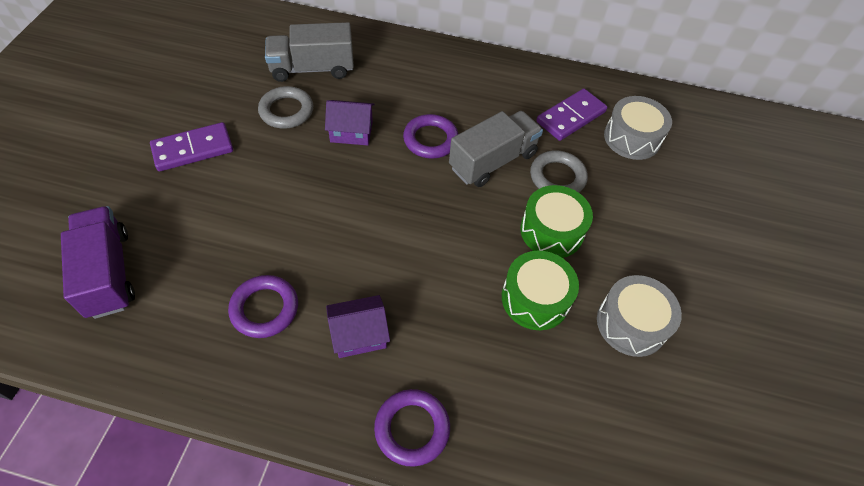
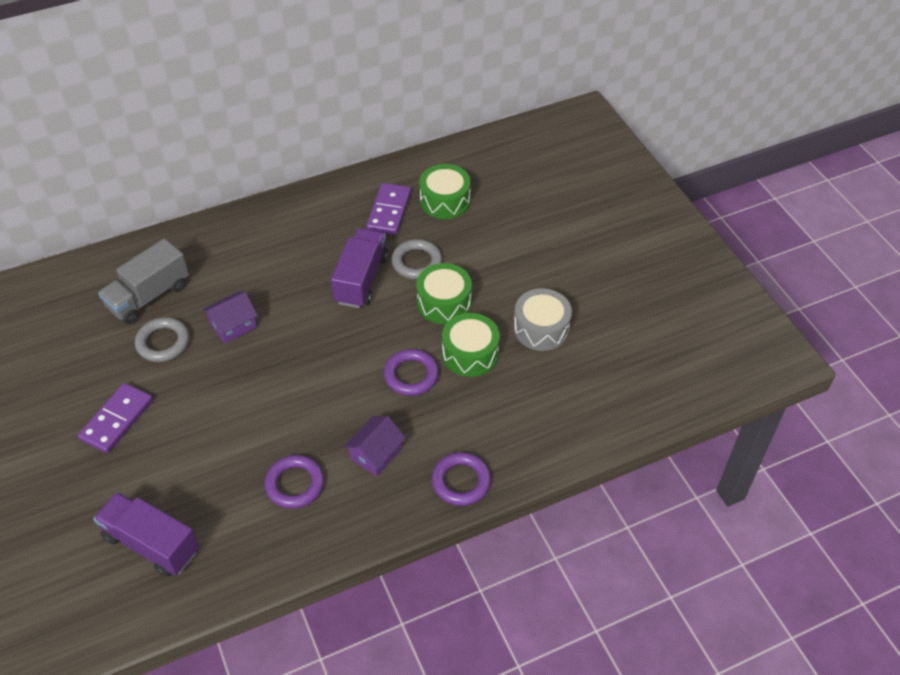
camera: 35 degrees left, 5 degrees down
(430, 140) = (300, 293): purple ring -> purple ring (411, 375)
(493, 161) = (361, 279): grey truck -> purple truck
(632, 138) = (445, 201): grey drum -> green drum

